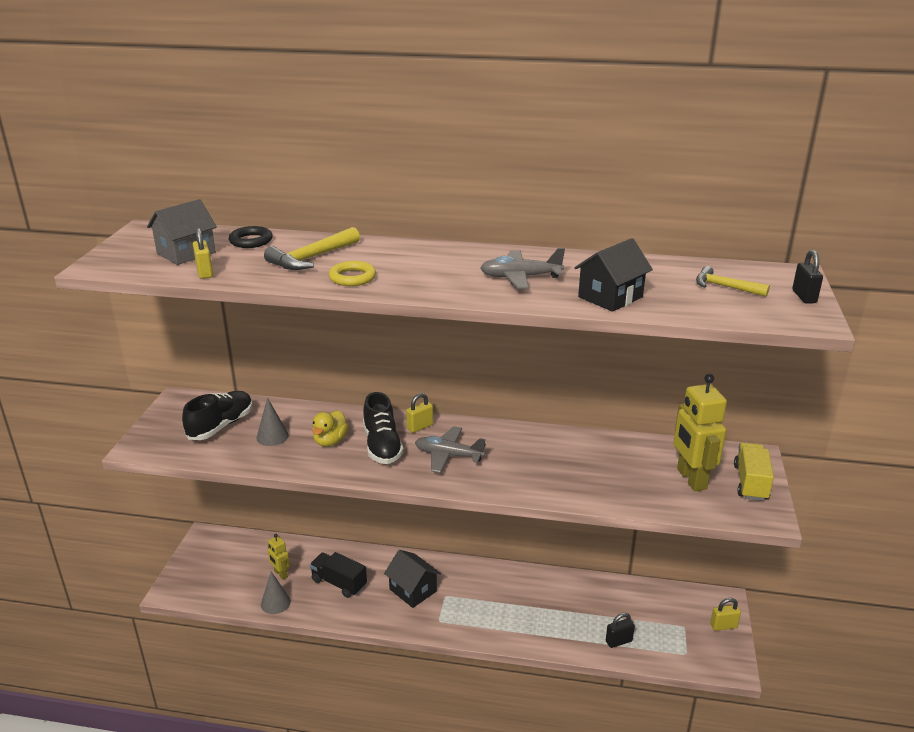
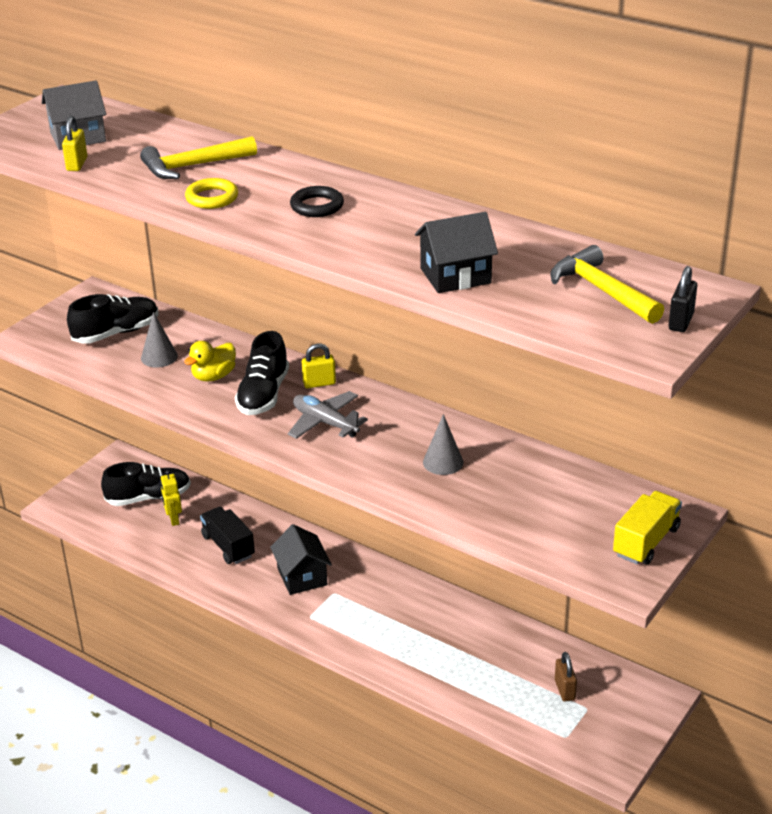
camera: 25 degrees right, 5 degrees up
(249, 562) = (148, 497): none -> black shoe
(251, 241) = (151, 133): black ring -> black ring (317, 206)
(275, 603) = (151, 547): grey cone -> grey cone (443, 462)
(520, 277) = (384, 232): grey plane -> none
(618, 641) = (496, 699): black padlock -> none
(659, 618) = (565, 690): none -> brown padlock
(691, 479) = (577, 519): yellow robot -> none
(723, 626) = (636, 722): yellow padlock -> none
(724, 287) = (601, 290): yellow hammer -> yellow hammer, size x1.50

